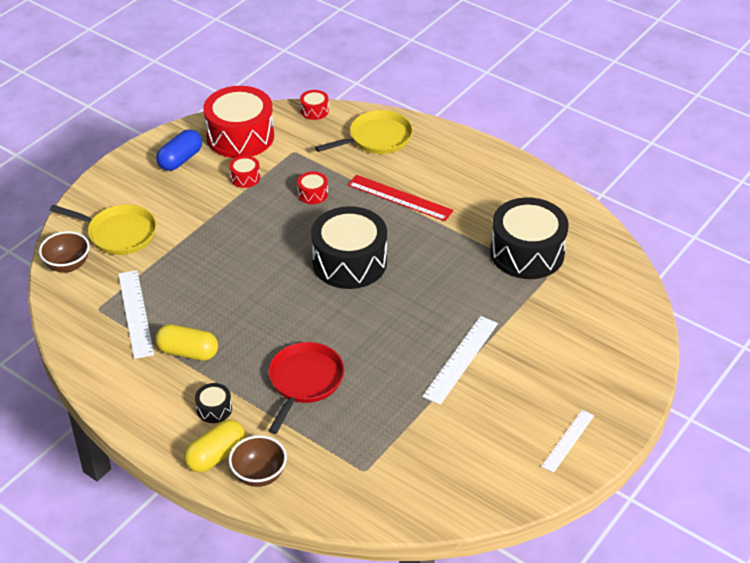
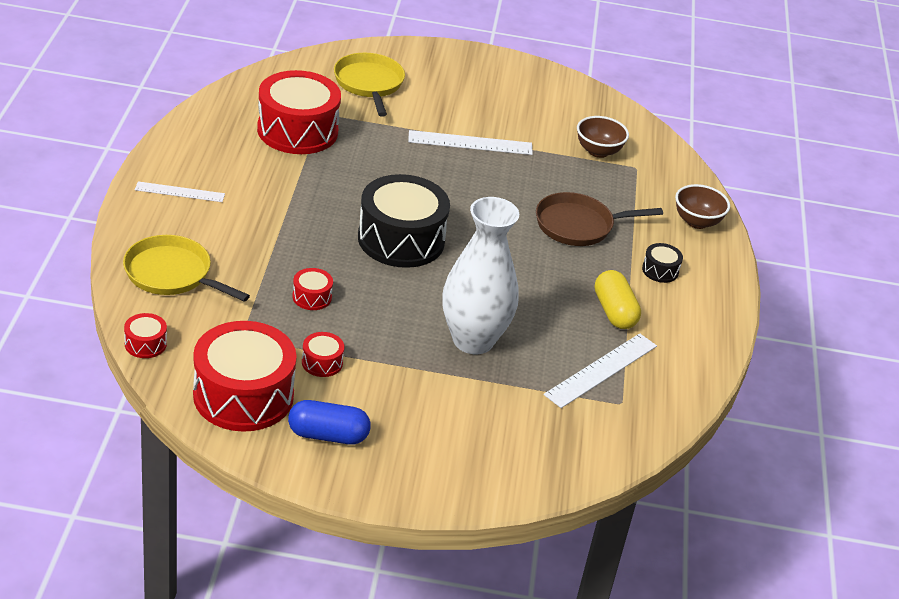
camera: 125 degrees left, 5 degrees down
(68, 265) = (584, 458): brown bowl -> brown bowl (598, 151)
(118, 233) = (500, 436): yellow pan -> yellow pan (369, 84)
(214, 257) = (473, 340): none -> white vase
(216, 455) = (704, 252): yellow capsule -> none
(304, 382) = (578, 225): red pan -> brown pan
(400, 197) = (271, 230): red ruler -> none
(527, 253) = (297, 130): black drum -> red drum
(568, 441) = (508, 75): white ruler -> white ruler (180, 192)

